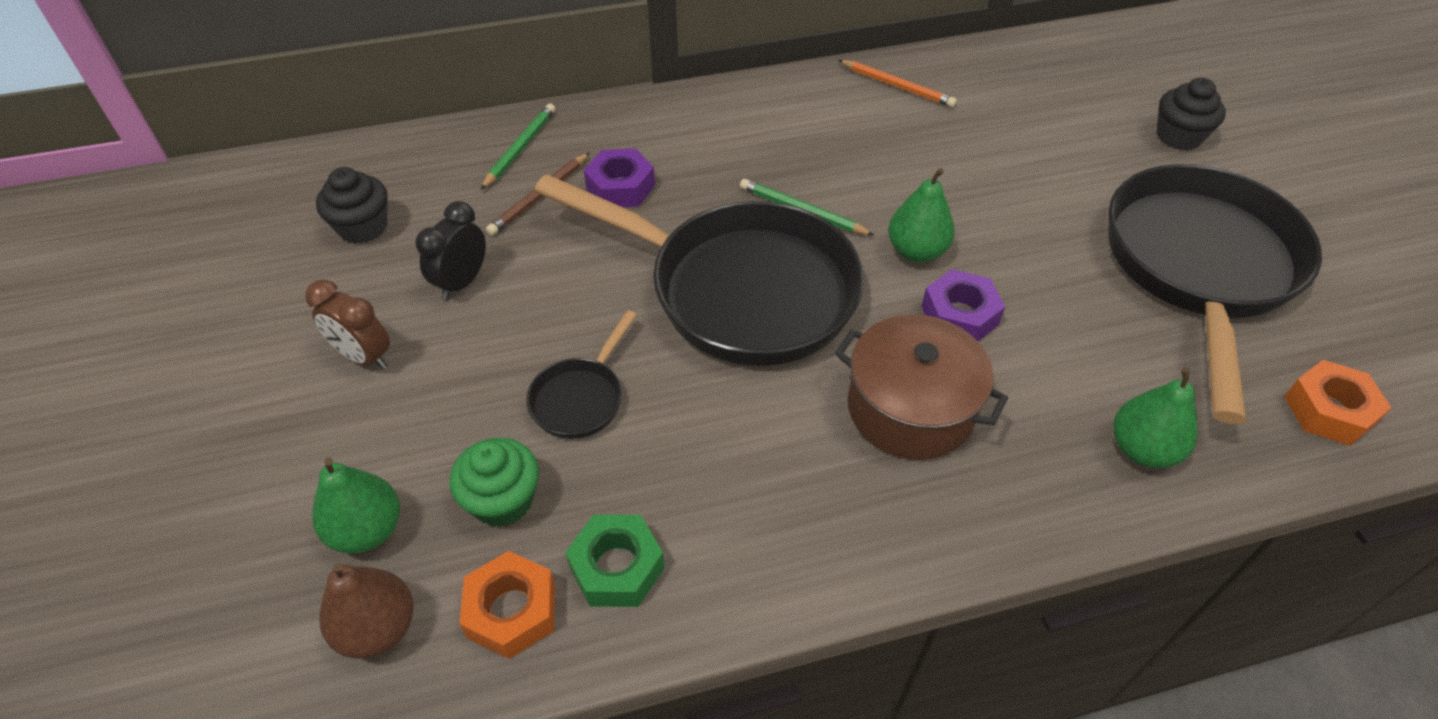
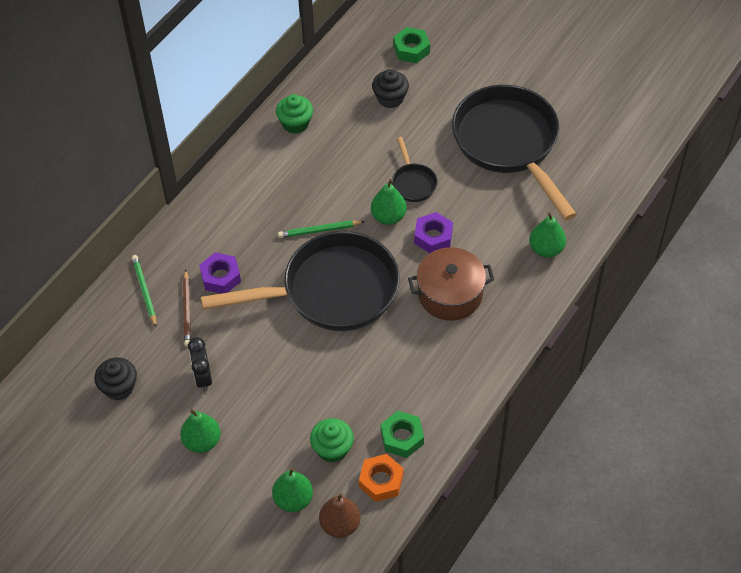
camera: 40 degrees left, 5 degrees up
(364, 356) = (202, 441): brown clock -> green pear
(581, 398) = (317, 387): black pan -> black pan (413, 182)
(897, 86) = (295, 123): orange pencil -> green cupcake
(1139, 89) = (411, 49): none -> green nut
(1178, 136) = (450, 70): black cupcake -> black cupcake (390, 98)
(1328, 410) = (598, 183): orange nut -> none

